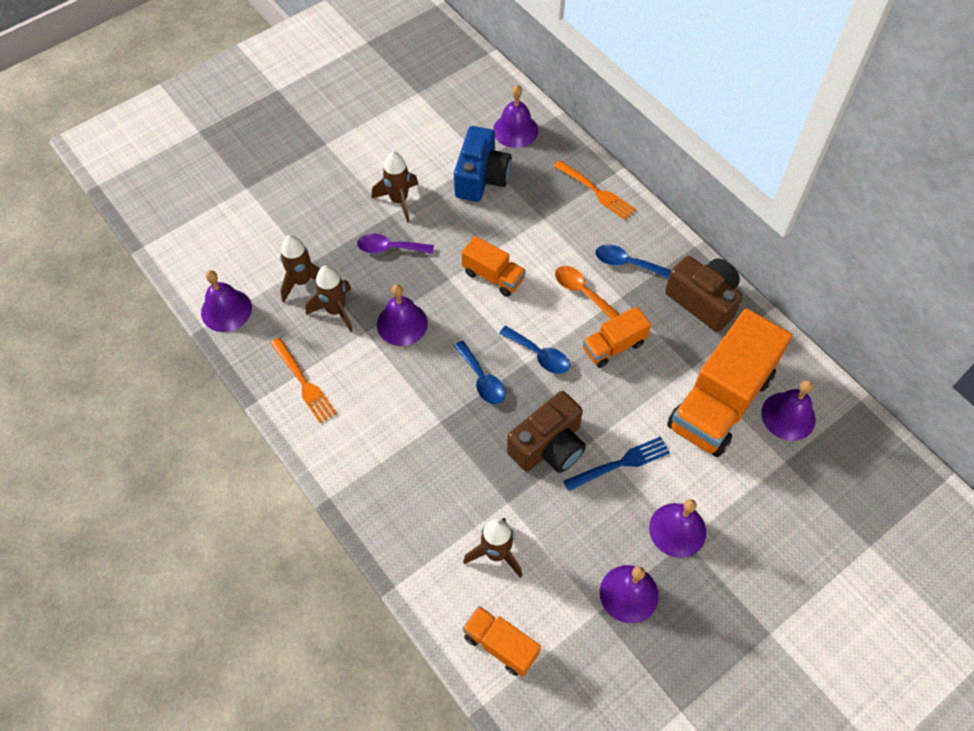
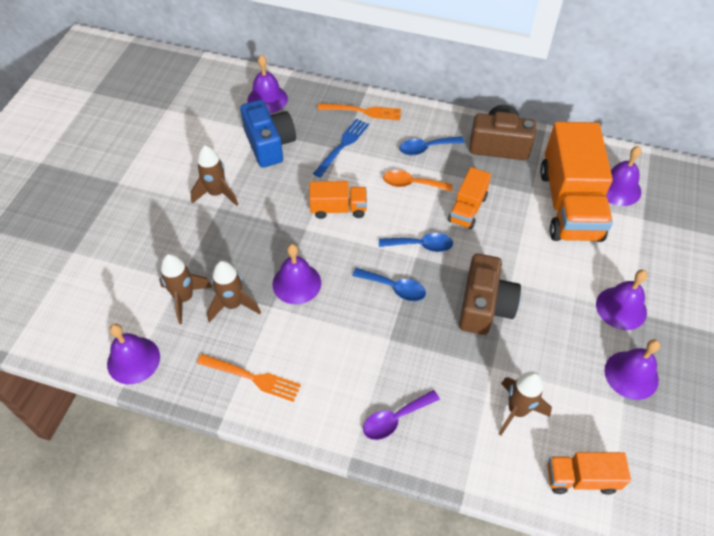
camera: 35 degrees left, 5 degrees down
(389, 248) = (238, 232): purple spoon -> purple spoon (395, 419)
(620, 463) = (544, 287): blue fork -> blue fork (342, 146)

